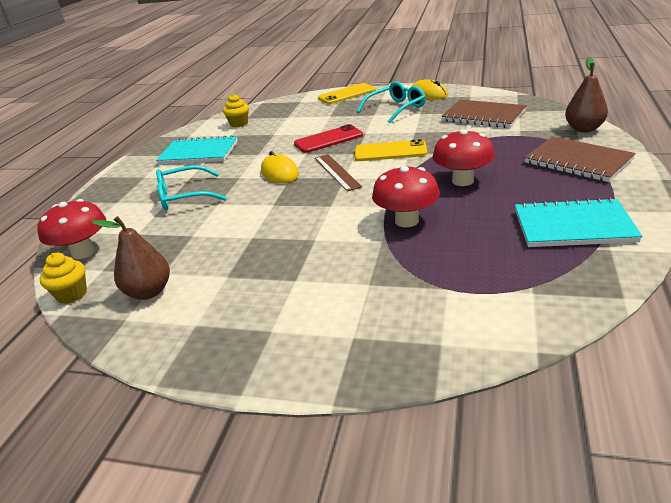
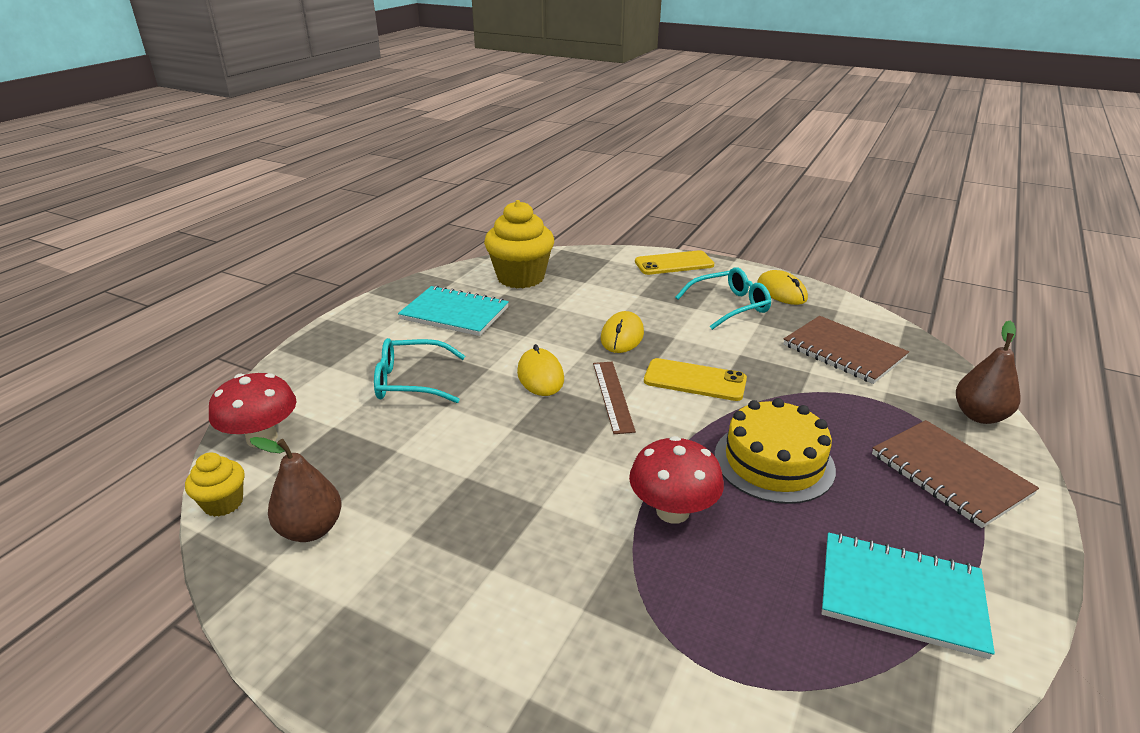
camera: 10 degrees right, 0 degrees up
(239, 124) = (520, 277): yellow cupcake -> yellow cupcake, size x1.99
(328, 139) = (622, 336): red phone -> yellow mouse
(463, 181) = (773, 462): red mushroom -> yellow cake

